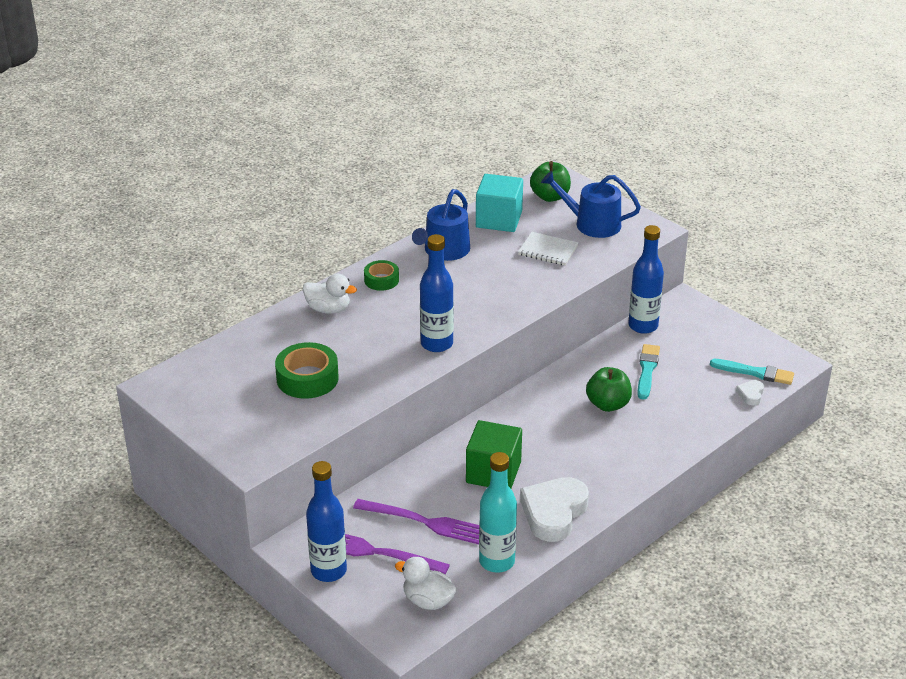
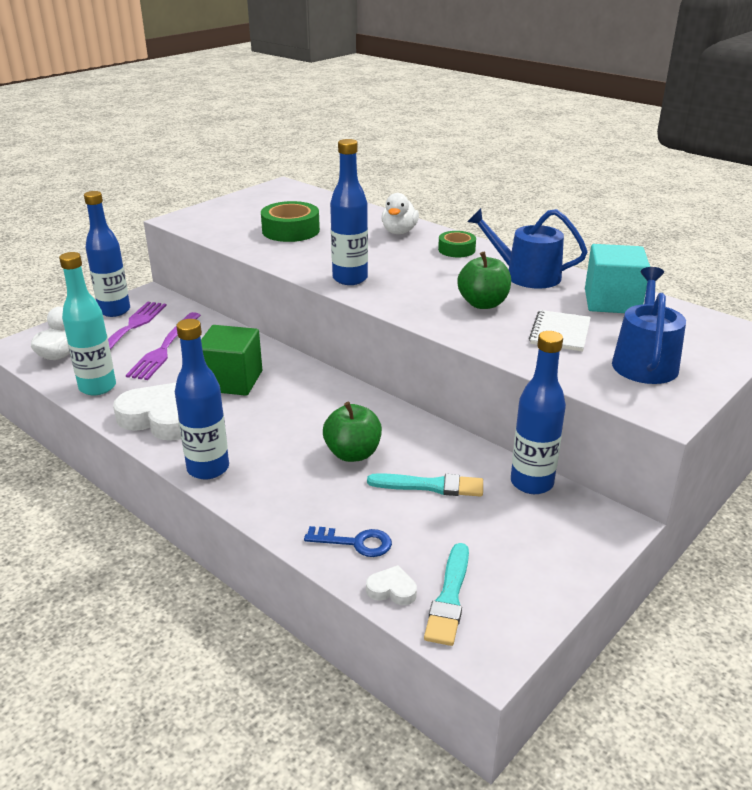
camera: 85 degrees right, 5 degrees down
(550, 196) = (692, 331): green apple -> green apple (483, 304)
(627, 480) = (208, 468): none -> blue bottle
(709, 407) = (355, 542): none -> blue key

